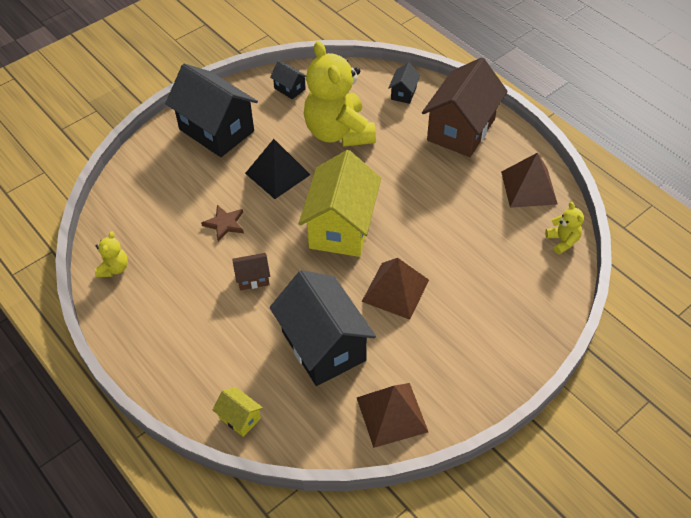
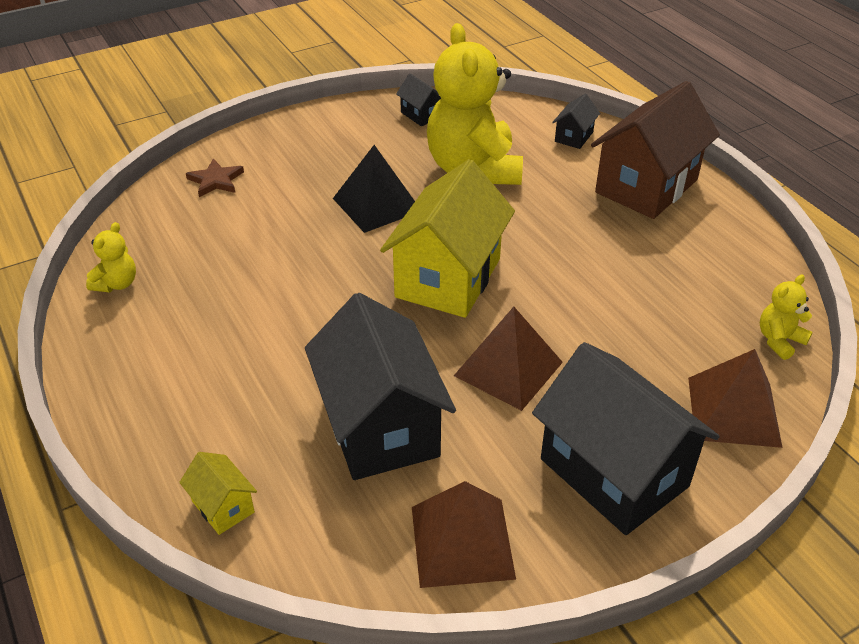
camera: 10 degrees right, 10 degrees down
(216, 130) = (311, 147): black house -> black house (614, 472)
(224, 224) = (286, 252): brown star -> brown star (215, 180)
(253, 278) = (303, 323): brown house -> none
(529, 187) = (735, 266): brown pyramid -> brown pyramid (733, 411)
(562, 241) = (779, 340): yellow teddy bear -> yellow teddy bear turned 120 degrees counterclockwise

